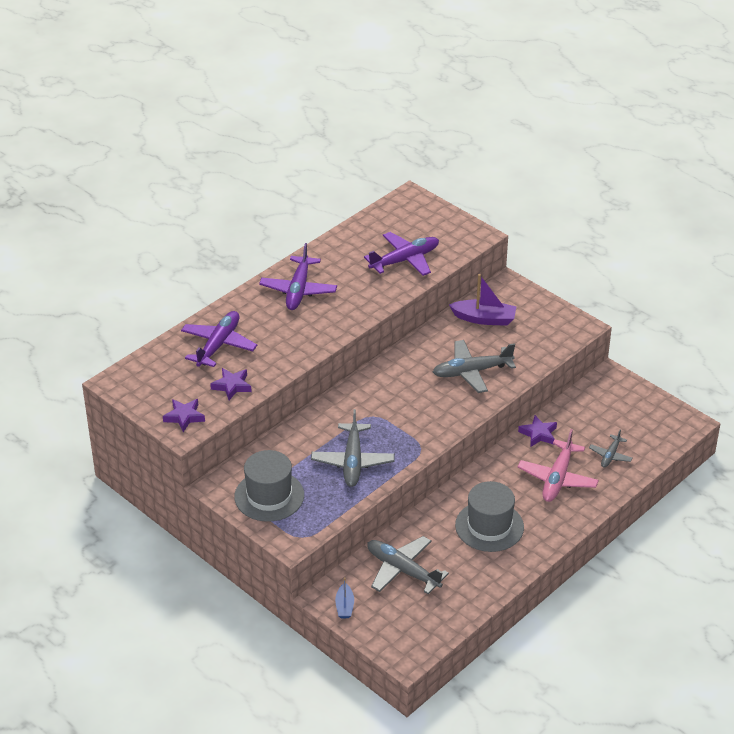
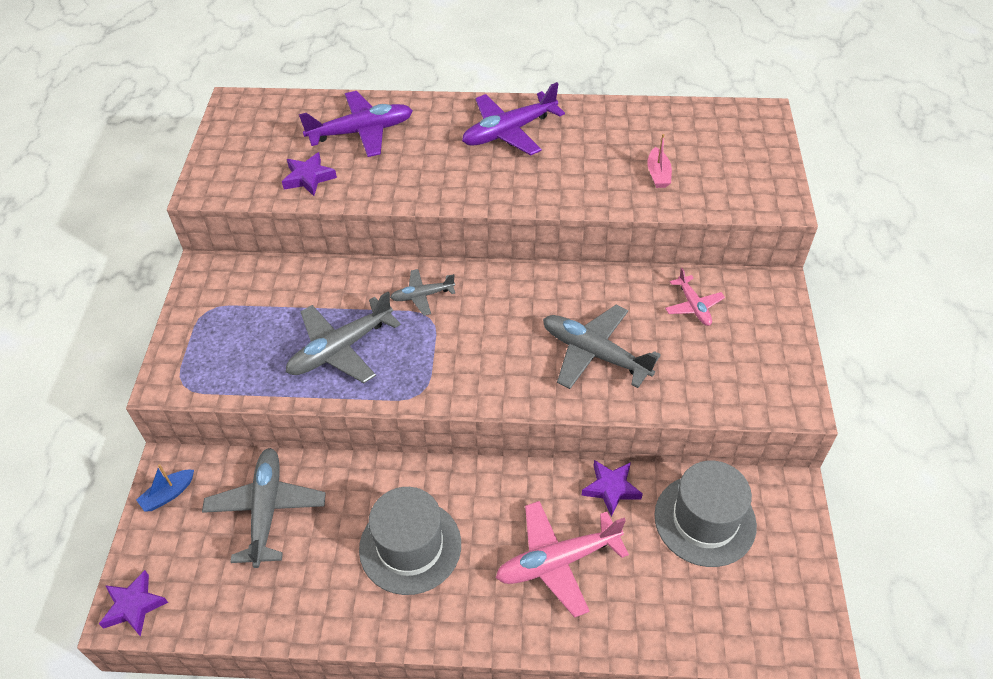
camera: 50 degrees right, 10 degrees up
(184, 417) = (228, 175): purple star -> purple star (134, 606)
(269, 496) = (225, 318): grey hat -> grey hat (705, 520)
(405, 260) = (658, 174): purple plane -> pink boat
(484, 319) = (693, 306): purple boat -> pink plane
(610, 455) = (656, 592): grey plane -> grey plane (422, 295)

